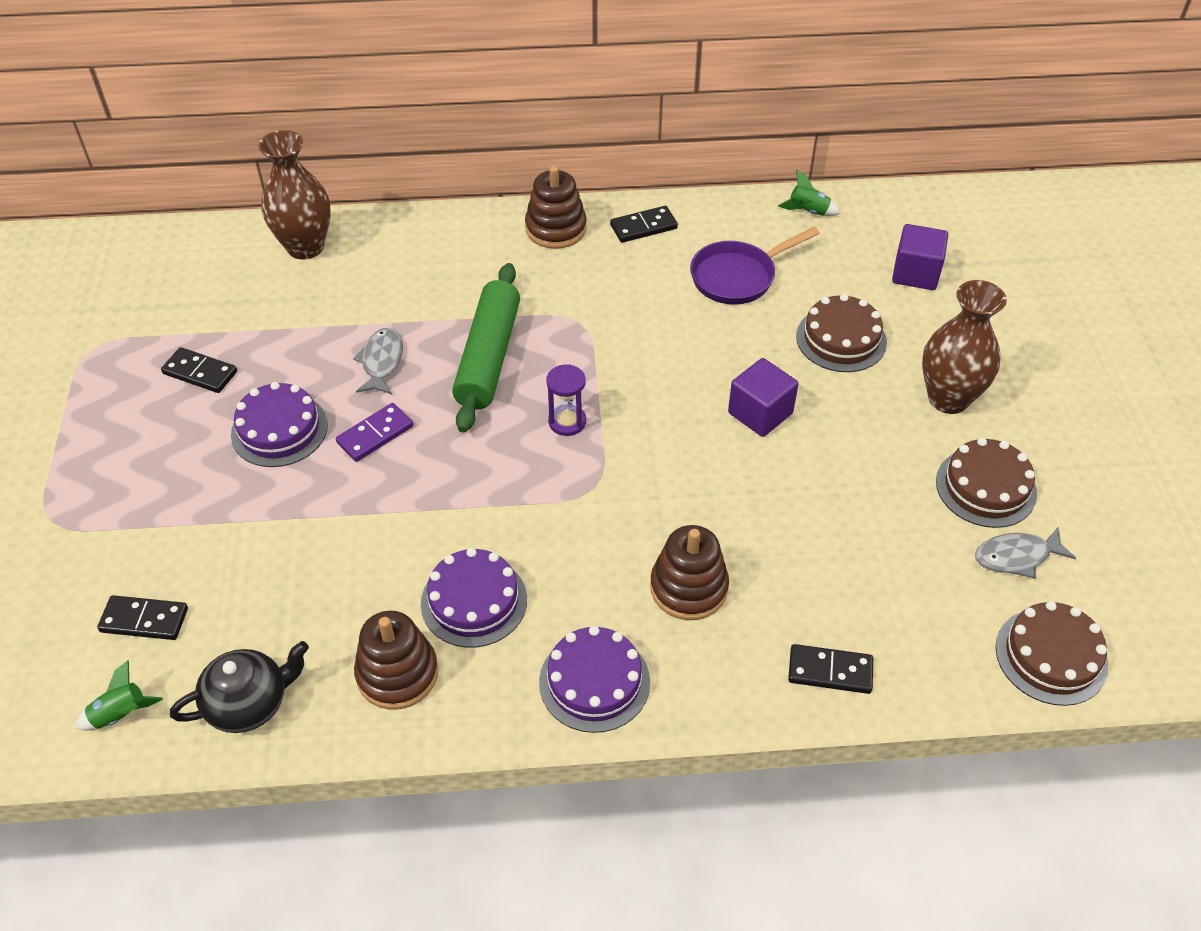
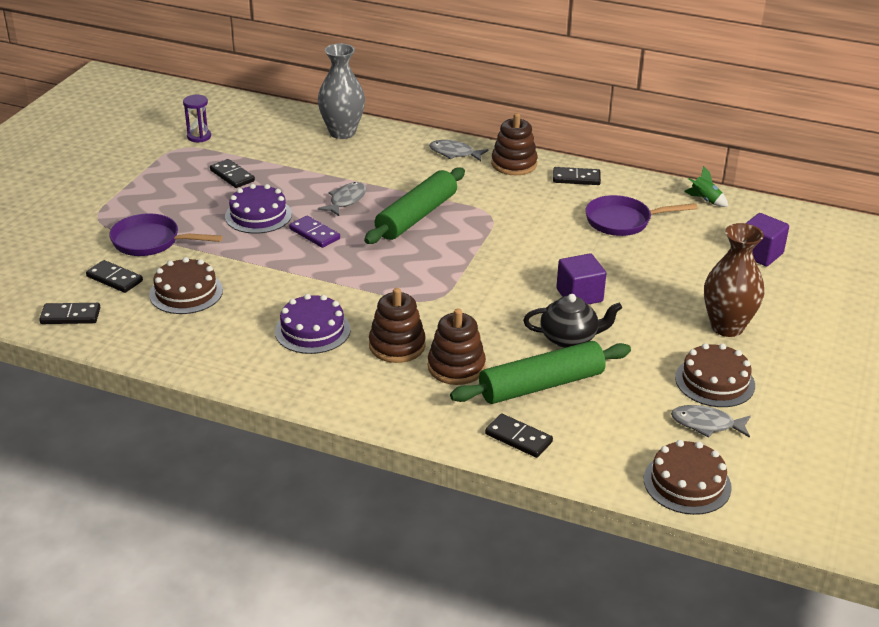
camera: 25 degrees right, 15 degrees down
(121, 714) = (70, 316): green rocket -> black domino
(156, 532) = (151, 242): none -> purple pan
(249, 703) = (144, 334): black teapot -> black teapot (570, 338)
(305, 247) = (342, 132): brown vase -> grey vase
(375, 435) = (314, 234): purple domino -> purple domino turned 60 degrees clockwise
(397, 673) = (239, 349): brown stacking toy -> brown stacking toy (397, 346)
(472, 235) = (454, 153): none -> grey fish
(567, 422) = (442, 262): purple hourglass -> purple hourglass (199, 136)
(594, 682) = (357, 392): purple cake -> none
(804, 574) = (541, 385): none -> green rolling pin
(841, 339) = (672, 273): brown cake -> brown cake (186, 292)

